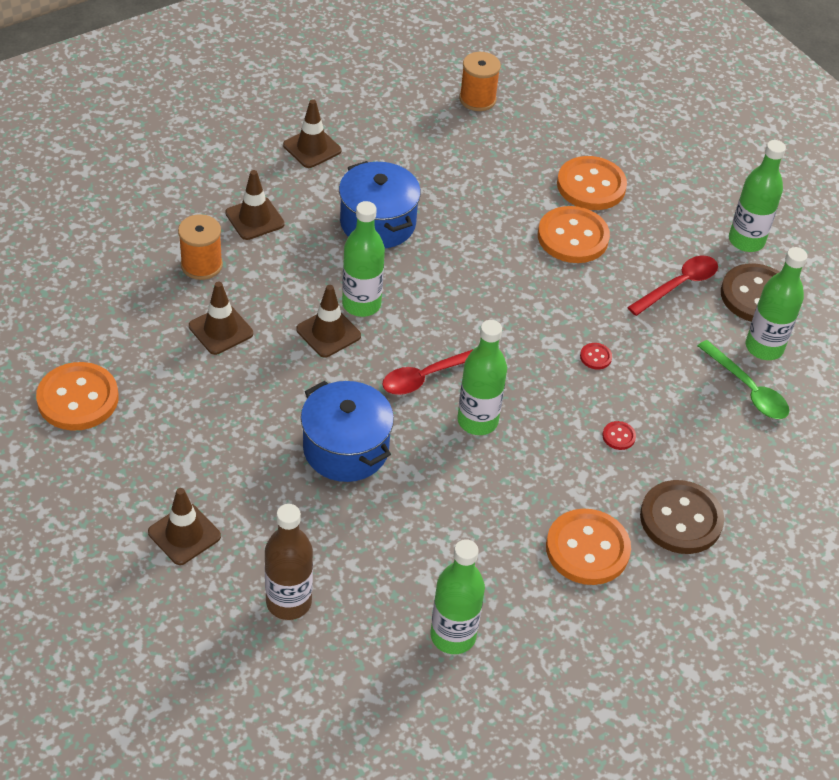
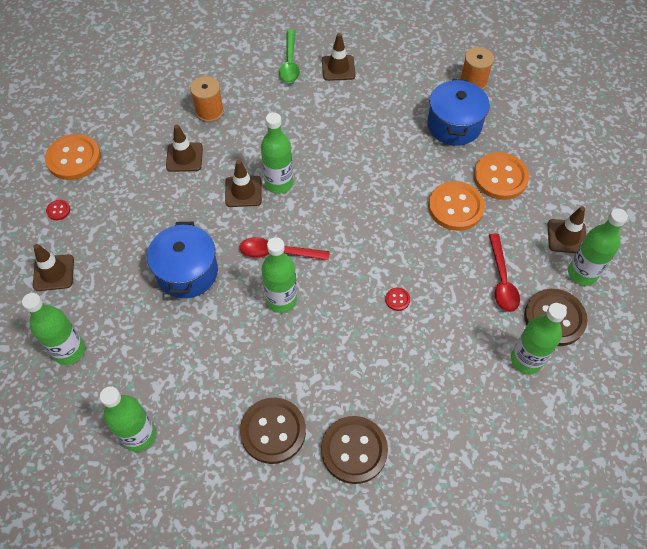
camera: 40 degrees right, 10 degrees up
(254, 219) = (265, 97): brown traffic cone -> brown traffic cone (566, 236)
(288, 602) = (69, 351): brown bottle -> green bottle
(378, 223) = (336, 135): blue pot -> blue pot (454, 125)
(587, 549) = (273, 431): orange button -> brown button
(618, 436) = (363, 364): red button -> red button (58, 210)
(678, 285) = (501, 280): red spoon -> red spoon turned 90 degrees clockwise
(747, 389) = (486, 384): green spoon -> green spoon (290, 63)

